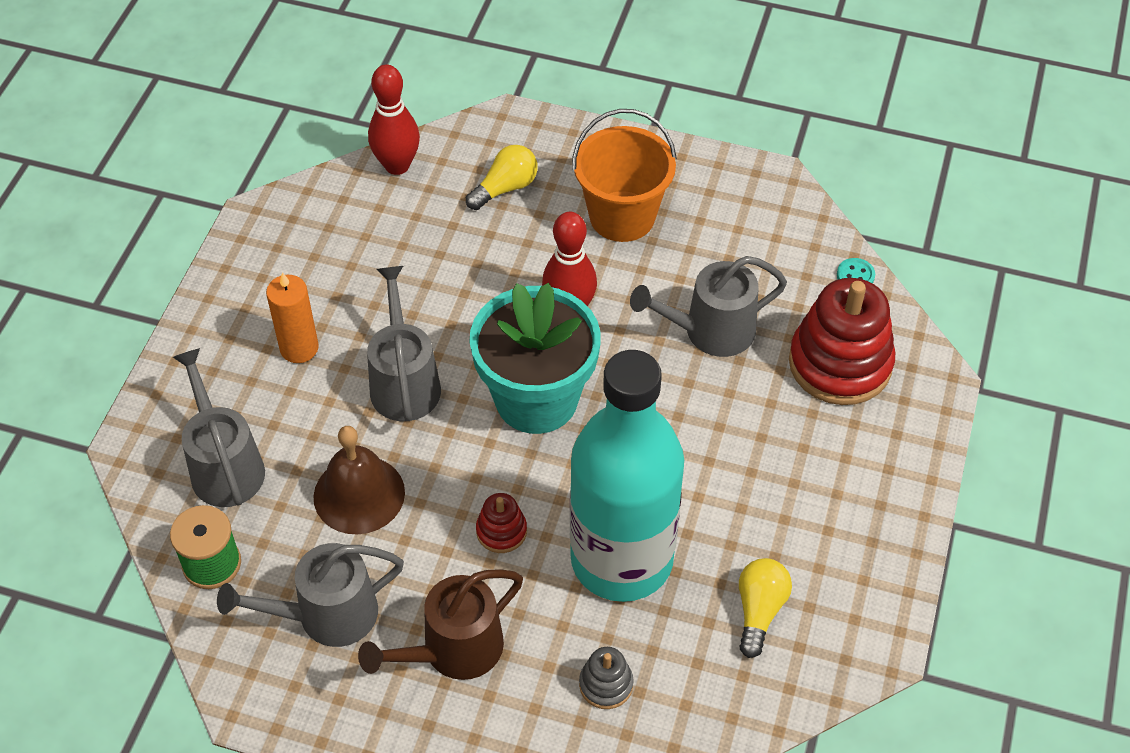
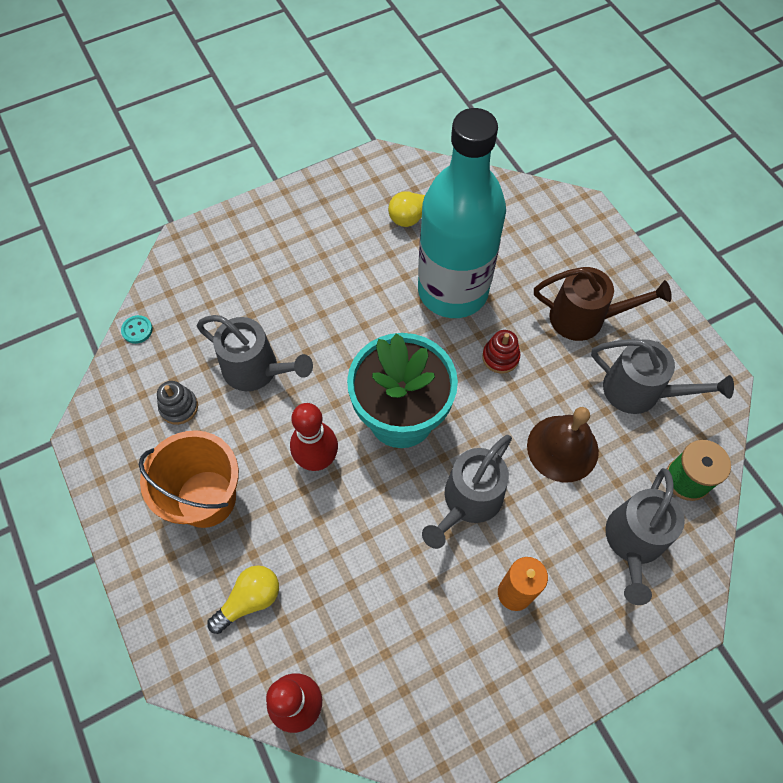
camera: 135 degrees left, 10 degrees up
(505, 188) = (249, 600): yellow light bulb -> yellow light bulb turned 135 degrees clockwise
(606, 684) = (523, 243): grey stacking toy -> grey stacking toy (179, 407)
(840, 363) = (217, 290): red stacking toy -> none

